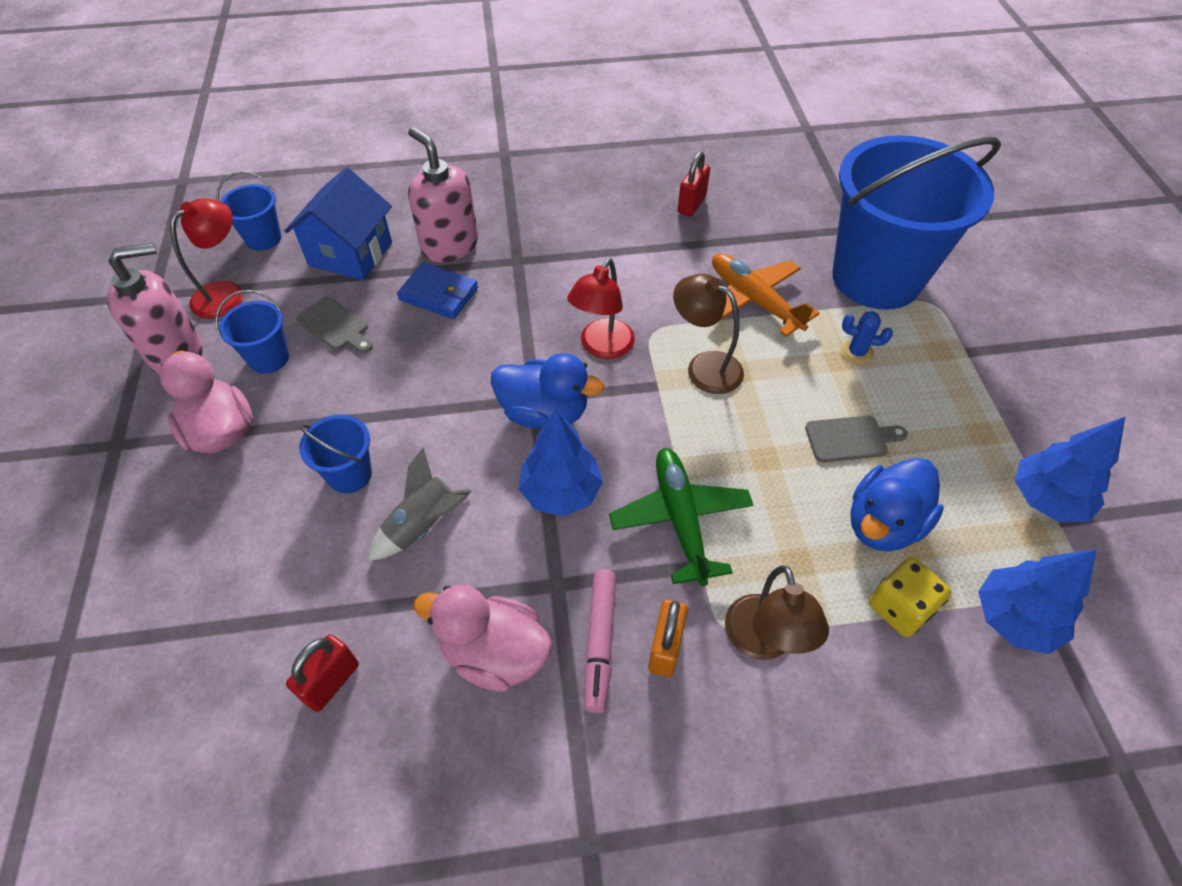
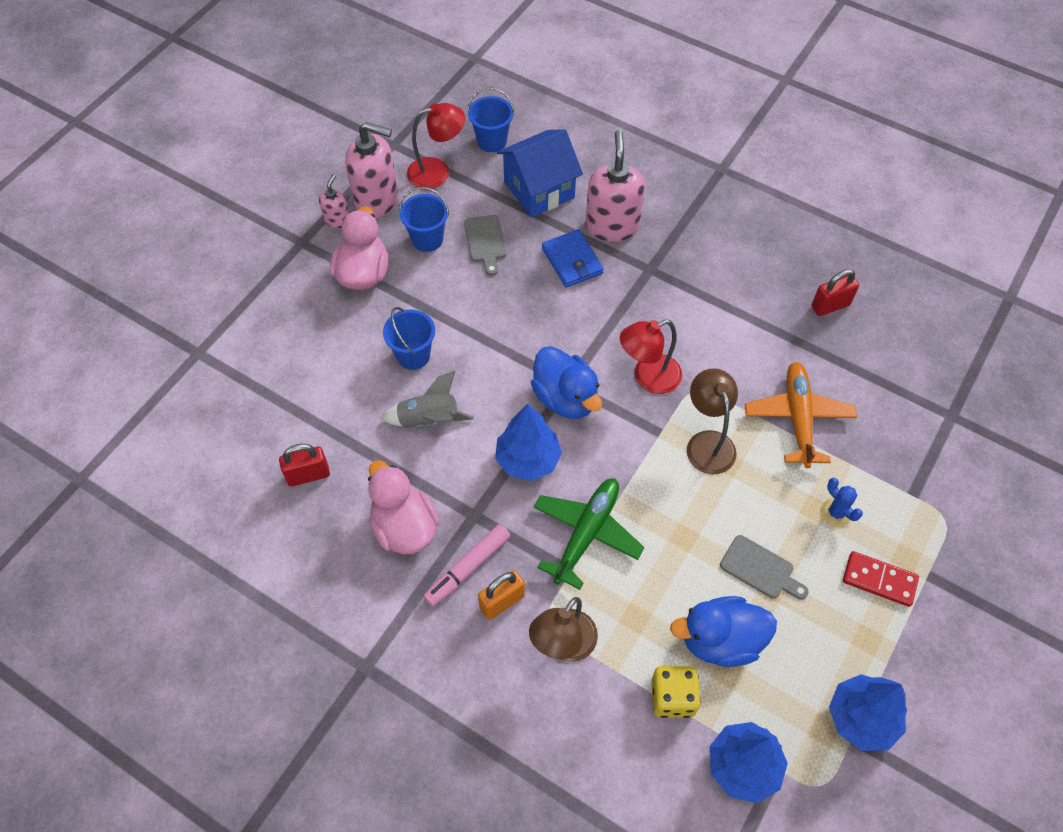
camera: 40 degrees right, 5 degrees up
(144, 398) = (337, 220): none -> pink soap dispenser
(876, 277) = (920, 467): blue bucket -> none
(940, 380) = (879, 580): none -> red domino

